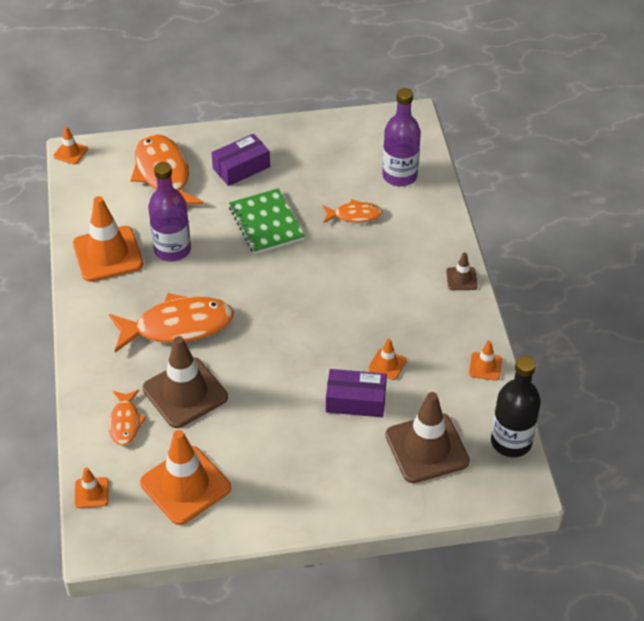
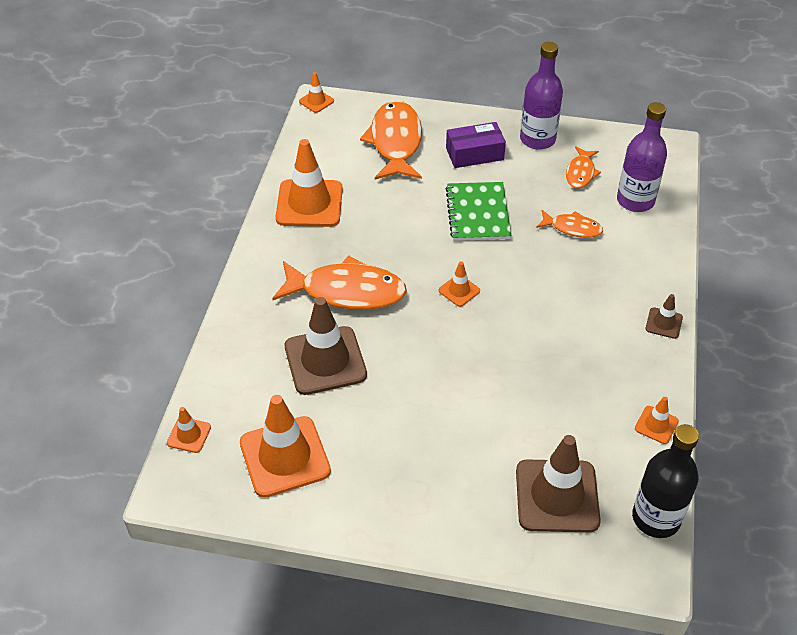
camera: 20 degrees right, 0 degrees up
(125, 422) = (253, 373): orange fish -> orange fish (580, 173)
(172, 250) = (373, 215): purple bottle -> purple bottle (537, 139)
(356, 401) = (498, 420): purple box -> none
(387, 364) = (547, 392): orange traffic cone -> orange traffic cone (459, 291)

